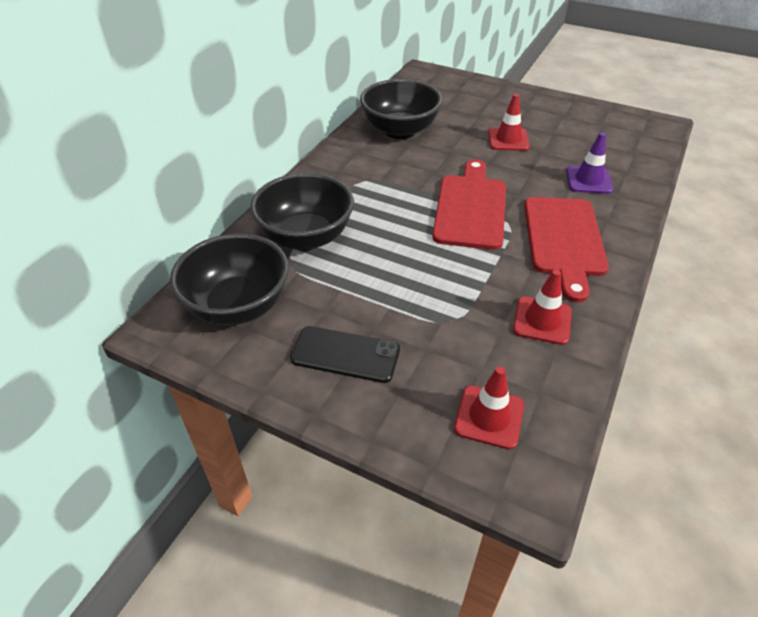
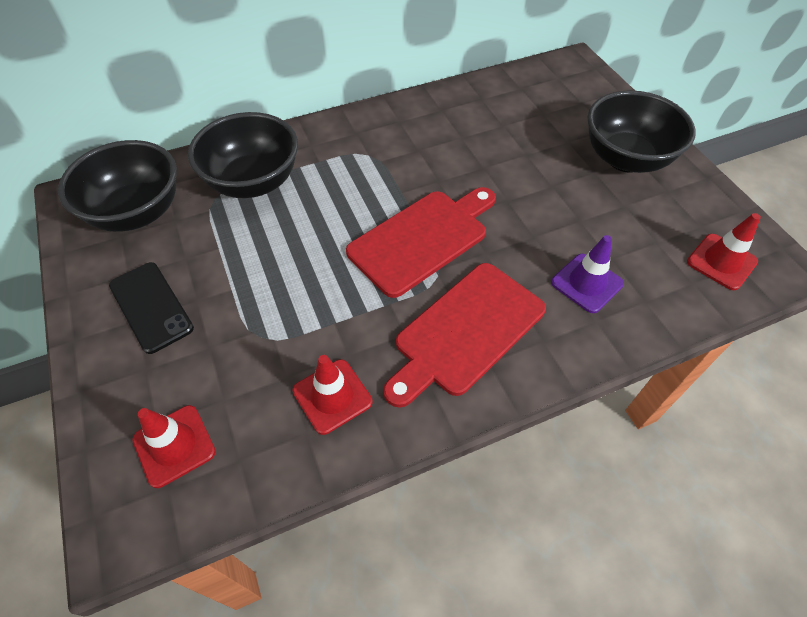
camera: 40 degrees right, 10 degrees up
(400, 131) = (464, 119): black bowl -> black bowl (626, 159)
(508, 140) = (561, 186): red traffic cone -> red traffic cone (721, 262)

